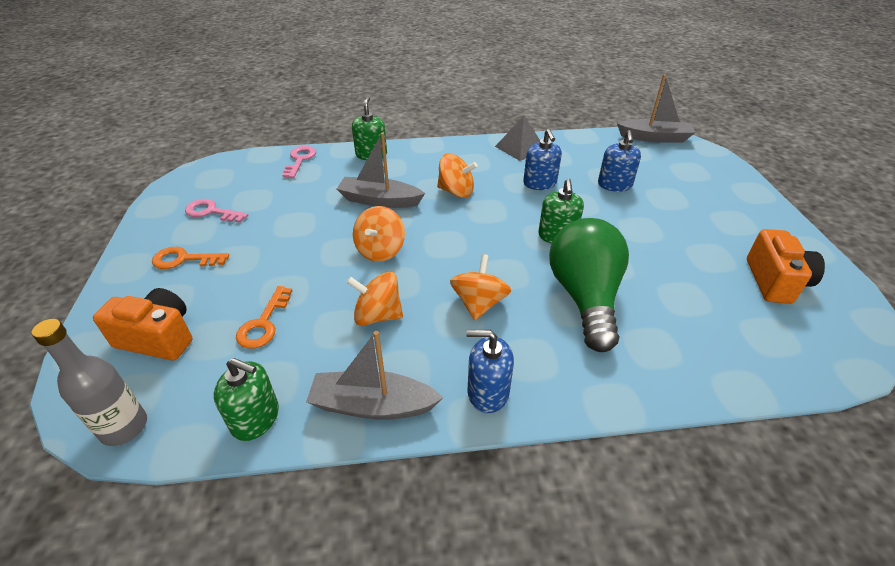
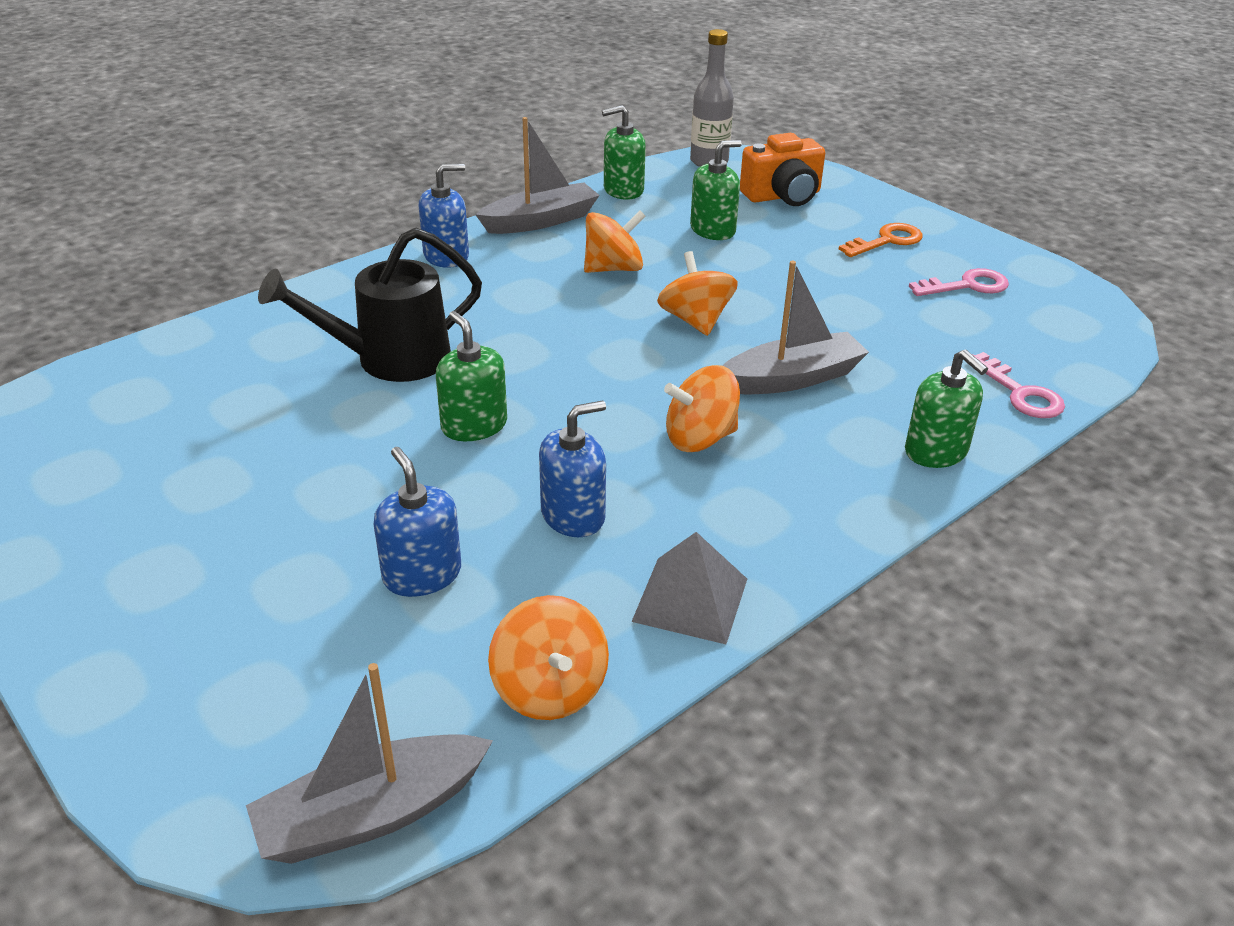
camera: 145 degrees right, 5 degrees down
(264, 323) = (713, 230): orange key -> green soap dispenser
(479, 303) = (515, 312): orange spinning top -> orange spinning top (550, 689)
(539, 183) = (573, 515): blue soap dispenser -> blue soap dispenser turned 105 degrees clockwise
(585, 297) = (389, 360): green light bulb -> black watering can
(775, 281) = (100, 477): orange camera -> none

